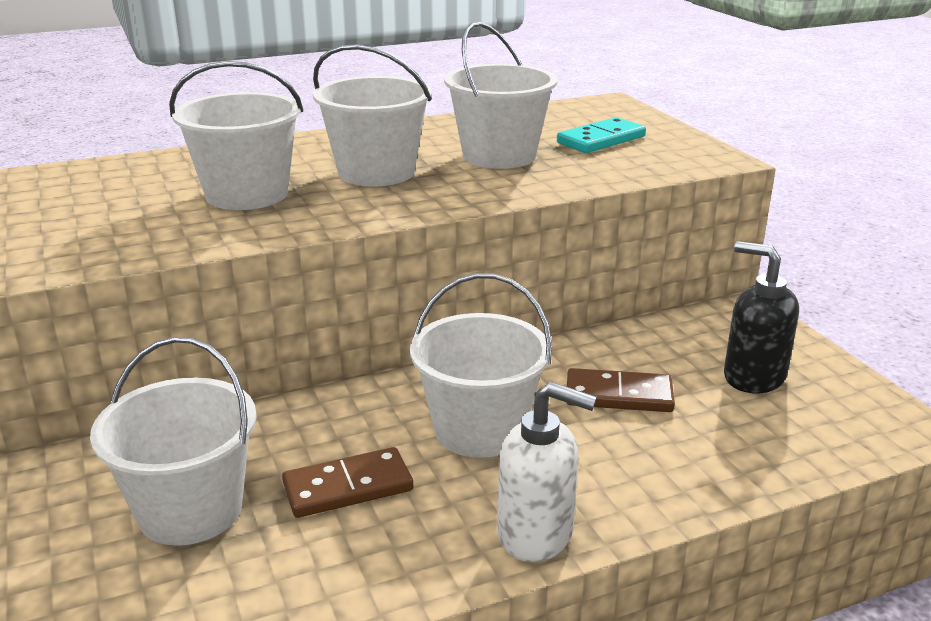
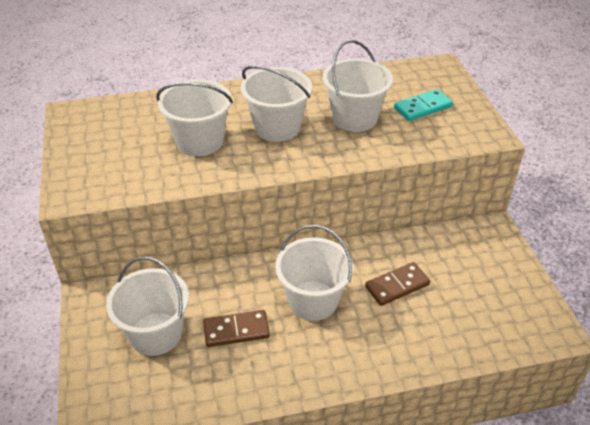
camera: 10 degrees right, 15 degrees up
(536, 534) = (327, 375): white soap dispenser -> none
(619, 395) = (397, 285): brown domino -> brown domino turned 45 degrees counterclockwise
(753, 377) = (479, 282): black soap dispenser -> none

